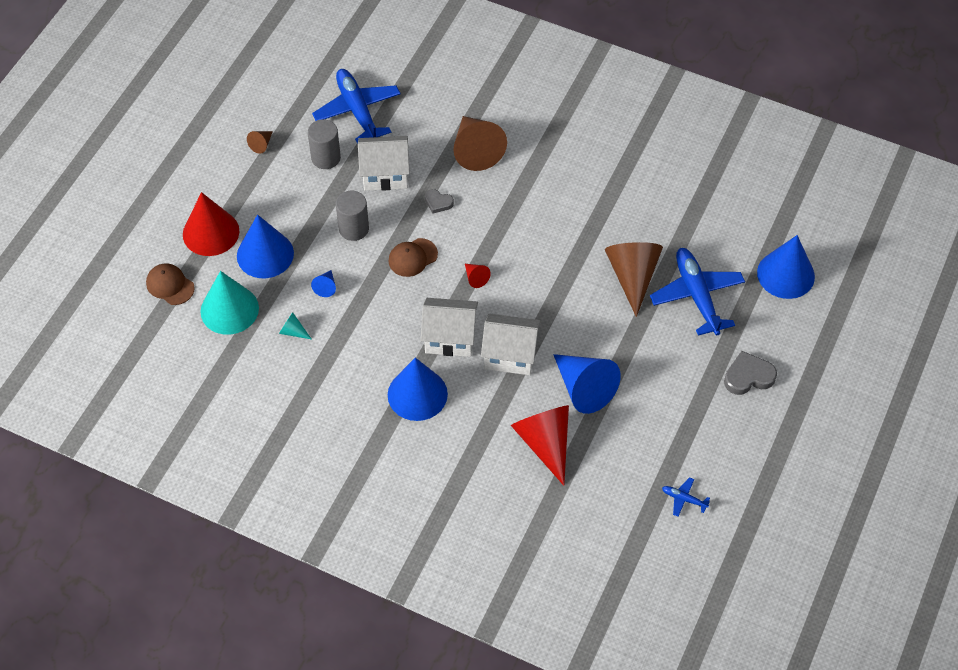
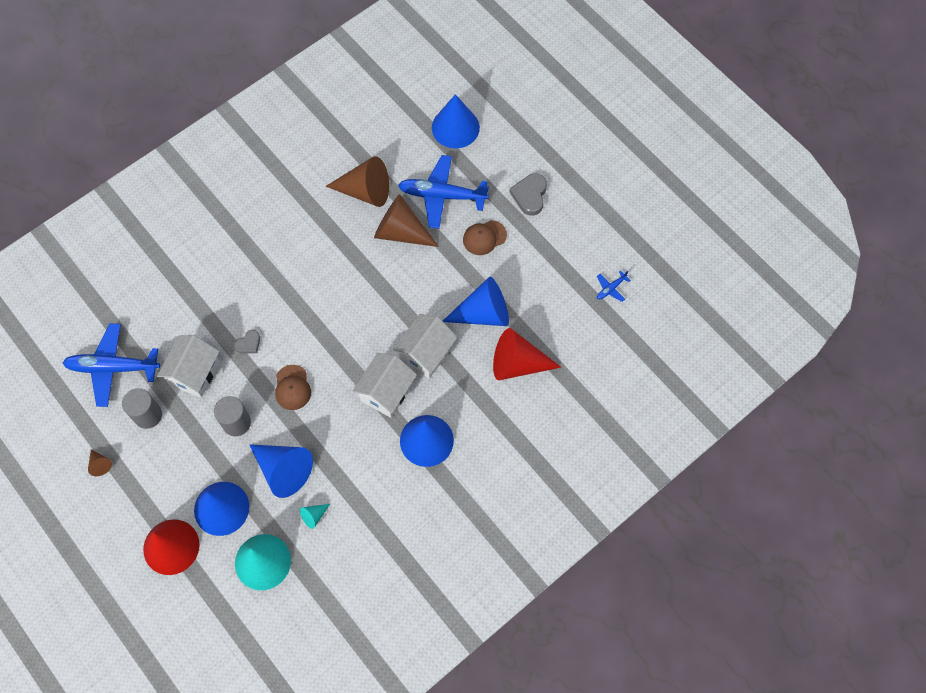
camera: 65 degrees left, 10 degrees up
(170, 285) = (208, 605): brown cap -> brown cap (484, 237)
(326, 287) = (283, 470): blue cone -> blue cone, size x2.29
(475, 150) = (212, 291): brown cone -> brown cone (365, 191)
(475, 278) = (339, 347): red cone -> none

